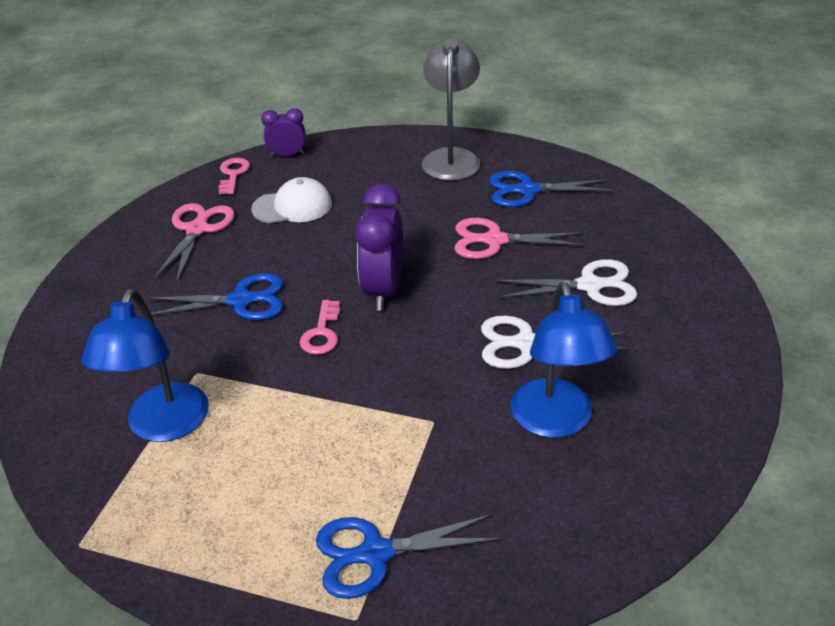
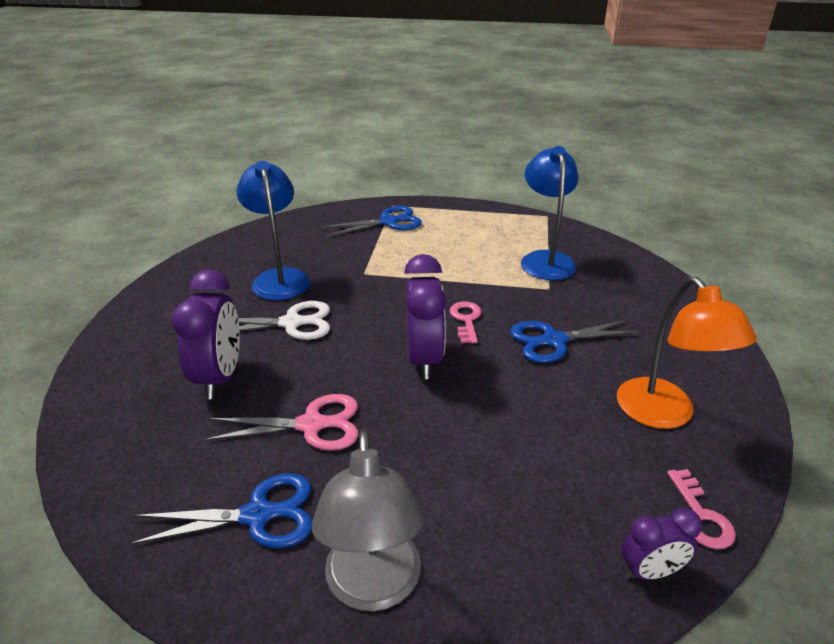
camera: 170 degrees right, 5 degrees down
(197, 230) = (664, 414): pink scissors -> orange lamp
(292, 206) = (574, 459): white cap -> none
(589, 286) = (220, 377): white scissors -> purple clock

